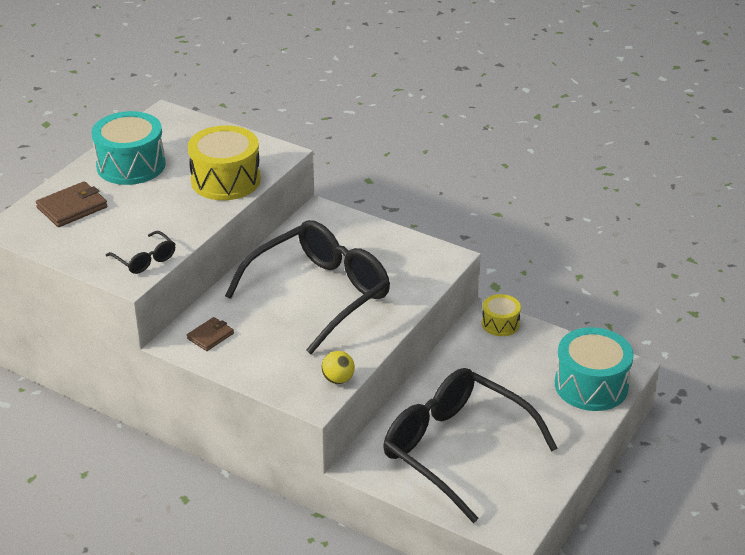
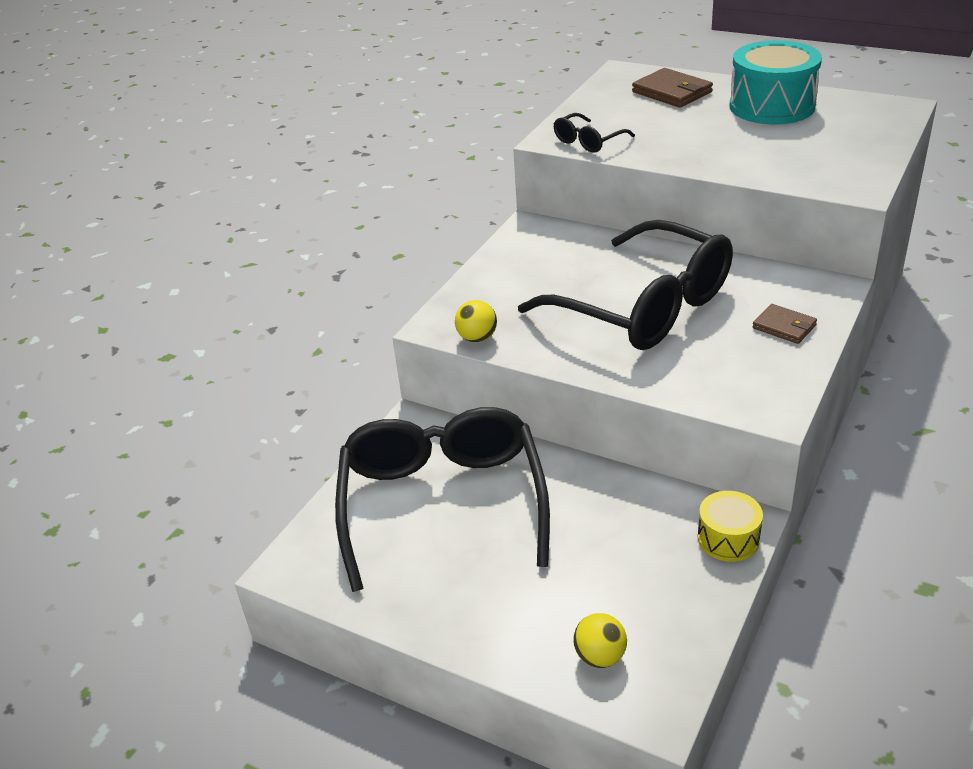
camera: 90 degrees right, 0 degrees up
(210, 336) = (545, 244): brown wallet -> brown wallet (784, 326)
(226, 180) = (771, 162): yellow drum -> none
(456, 450) = (443, 505): black glasses -> black glasses turned 45 degrees counterclockwise
(591, 385) = (600, 656): turquoise drum -> yellow ball

